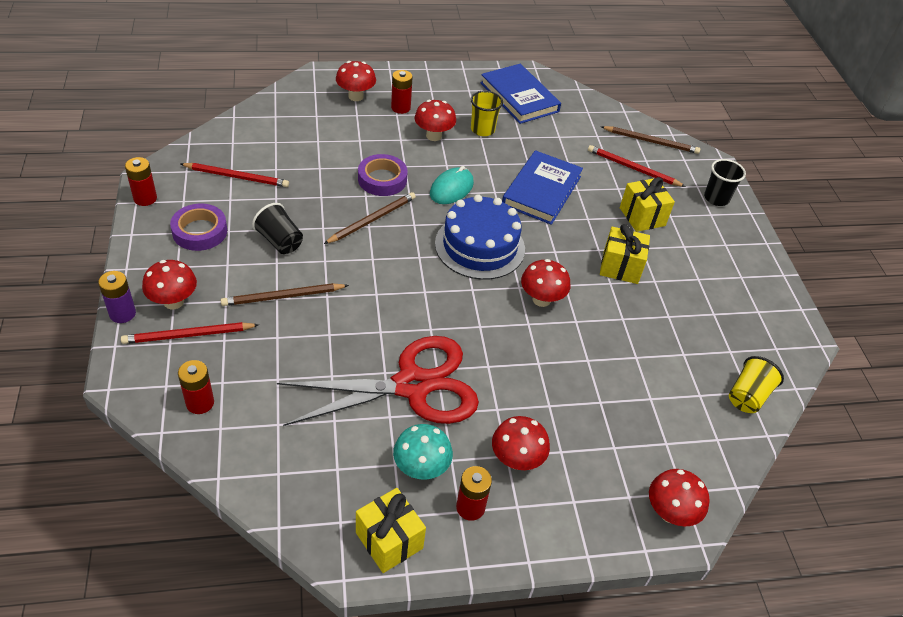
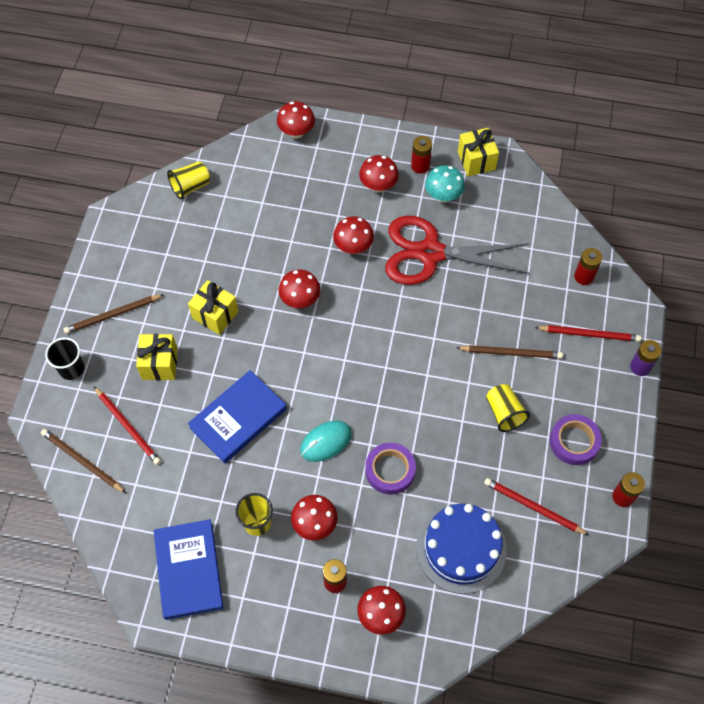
camera: 155 degrees left, 15 degrees up
(173, 302) = (599, 369): red mushroom -> red mushroom (353, 247)
(280, 241) = (504, 413): black cup -> yellow cup
(372, 220) = (415, 419): brown pencil -> brown pencil (112, 315)
(480, 246) = (328, 366): blue cake -> blue cake (461, 548)

